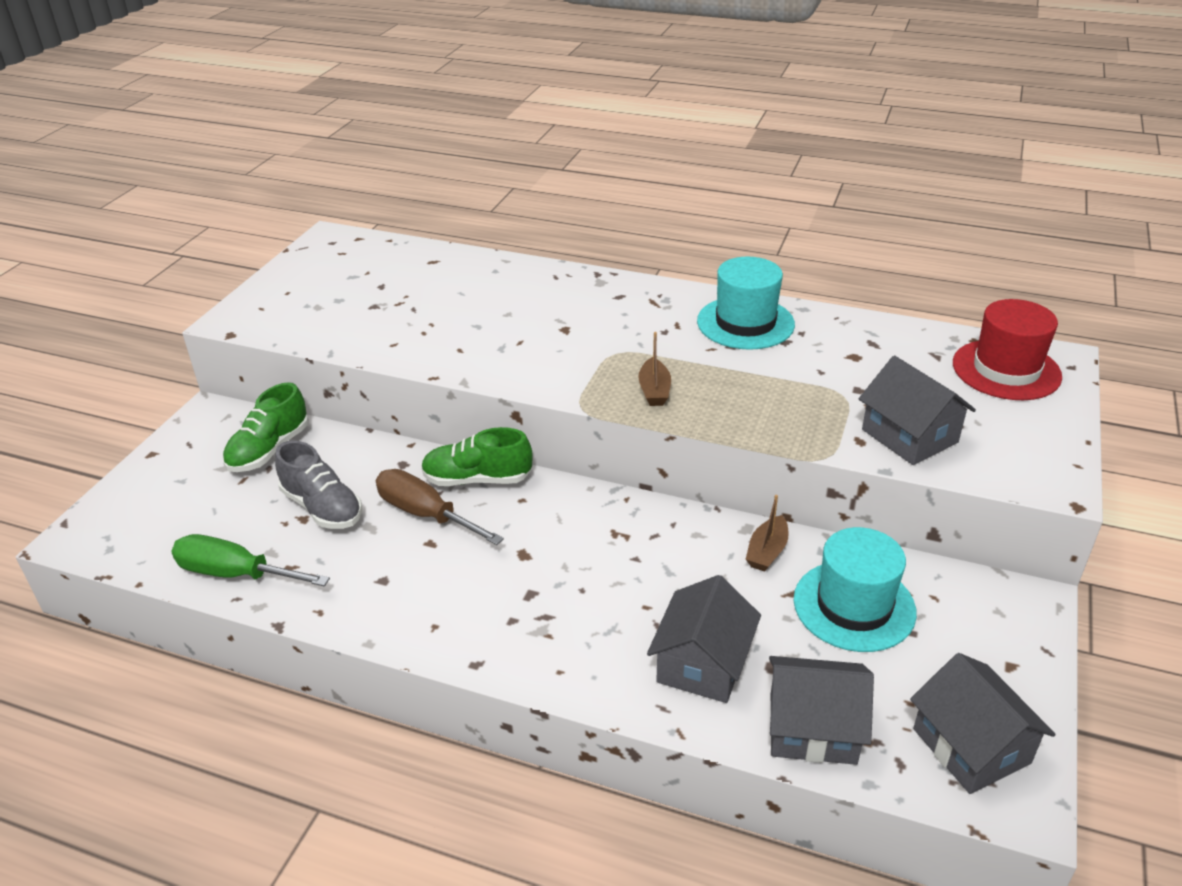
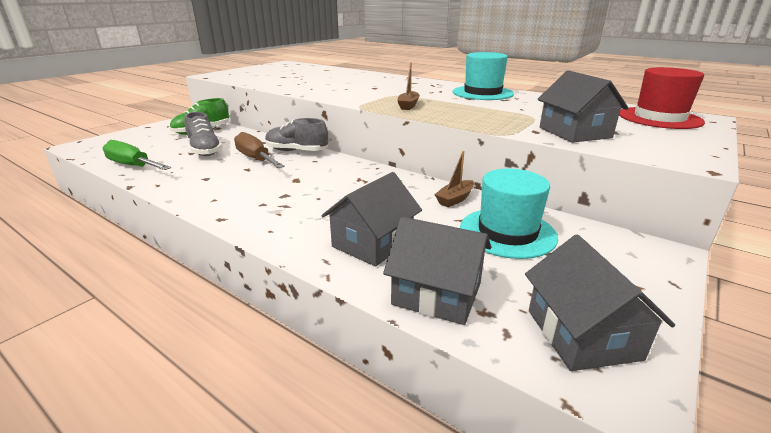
camera: 15 degrees right, 10 degrees down
(477, 479) = (297, 151): green shoe -> grey shoe

